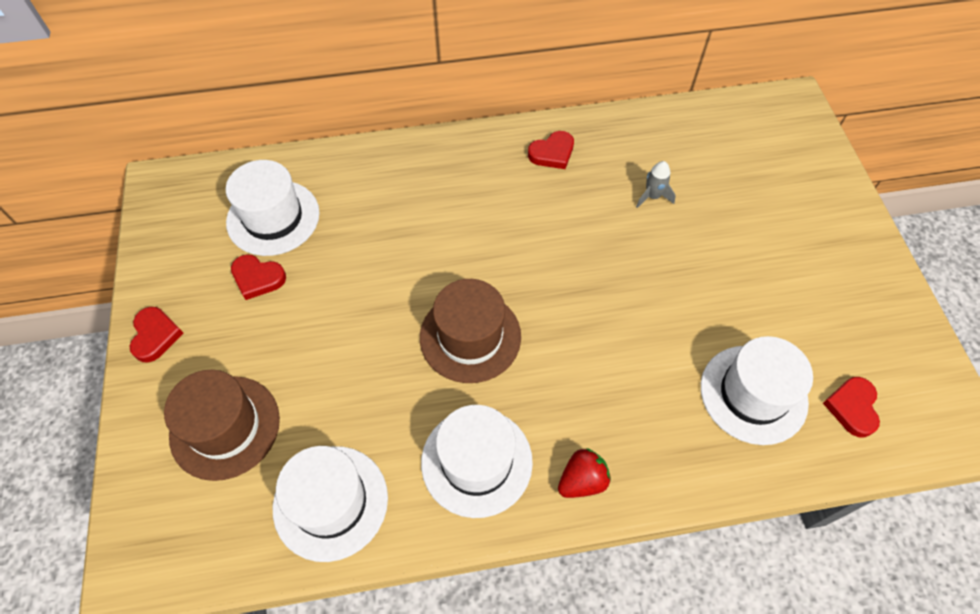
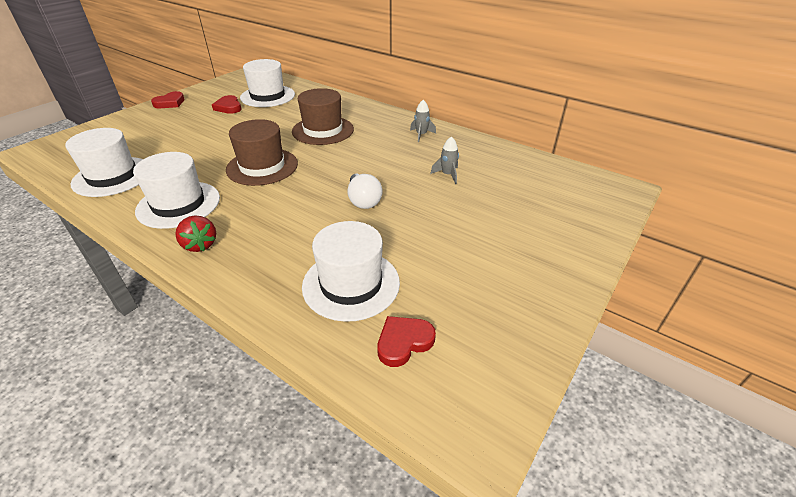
camera: 45 degrees right, 20 degrees down
(225, 427) = (135, 135): brown hat -> brown hat (323, 130)
(552, 153) = (421, 135): red heart -> grey rocket
(582, 480) = (200, 245): red strawberry -> red strawberry turned 45 degrees clockwise
(632, 295) = (363, 201): none -> white light bulb

